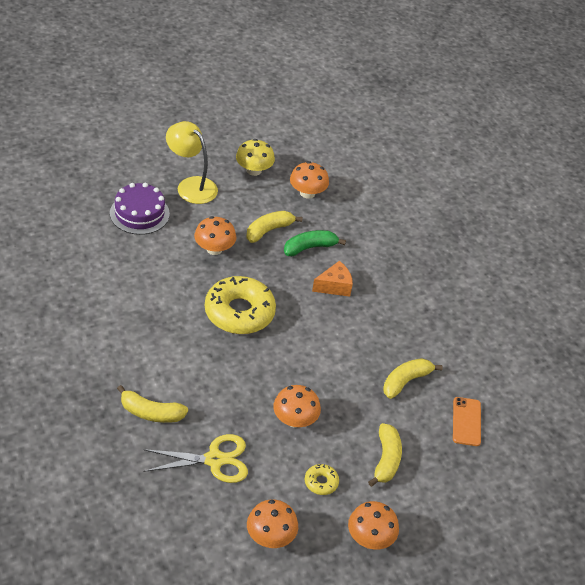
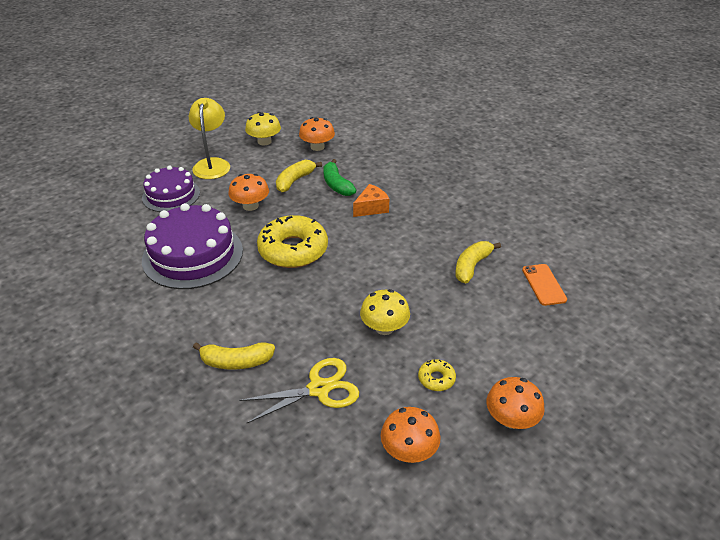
camera: 10 degrees left, 5 degrees down
(142, 290) = (193, 255): none -> purple cake
(191, 185) = (212, 164): yellow lamp -> yellow lamp turned 60 degrees clockwise
(294, 420) = (384, 327): orange mushroom -> yellow mushroom
(310, 247) = (336, 185): green banana -> green banana turned 75 degrees counterclockwise
(386, 460) = (489, 339): yellow banana -> none

